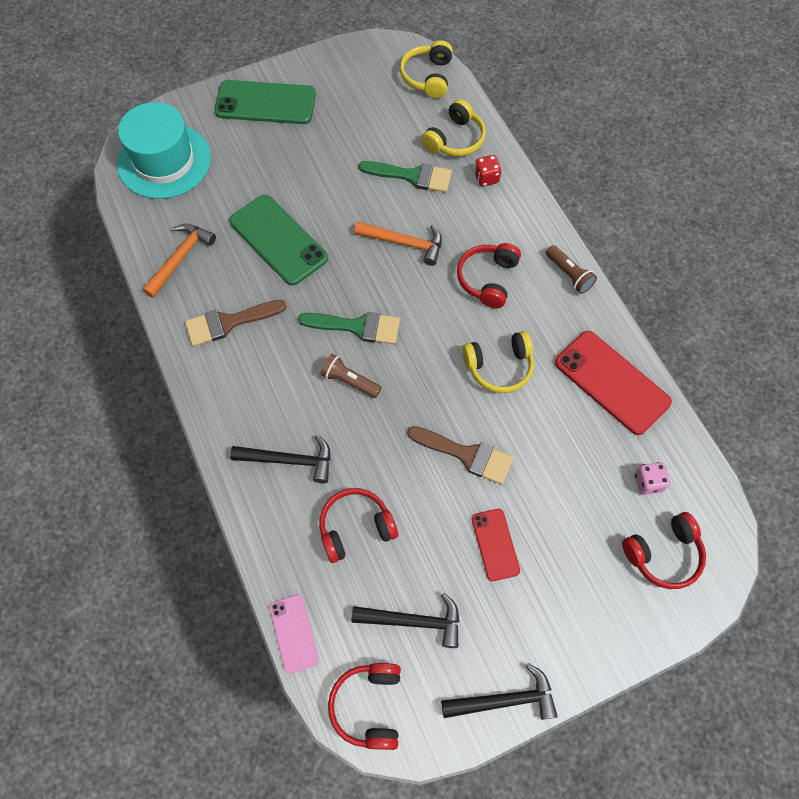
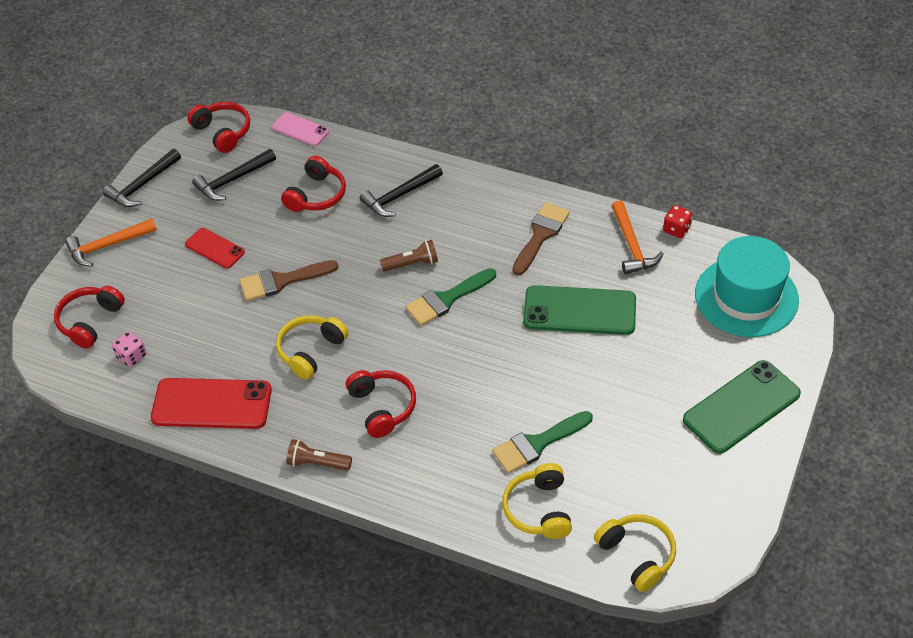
camera: 140 degrees right, 15 degrees down
(404, 243) = (479, 384): orange hammer -> orange hammer (107, 246)
(486, 178) = (472, 494): red dice -> red dice (676, 229)

